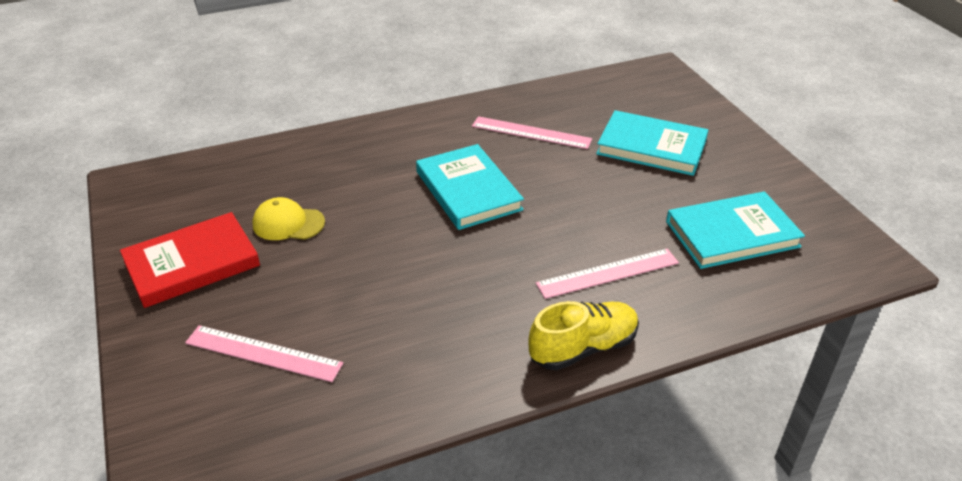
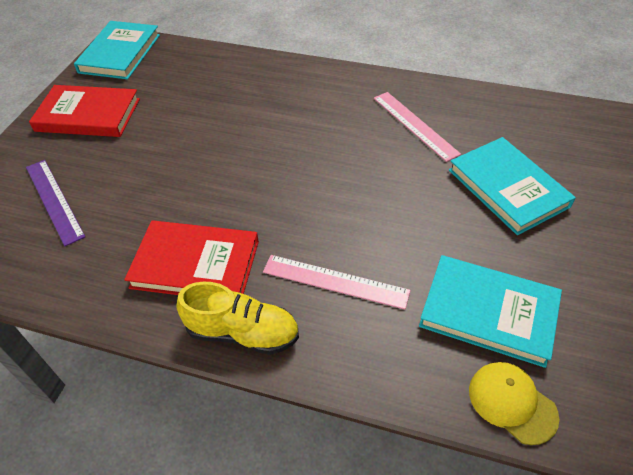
camera: 40 degrees right, 10 degrees up
(263, 353) = (54, 200): pink ruler -> purple ruler
(288, 223) = (168, 115): yellow cap -> yellow cap (512, 403)
(468, 190) = (310, 151): turquoise book -> turquoise book (120, 53)
(480, 325) = (195, 264): none -> red book

